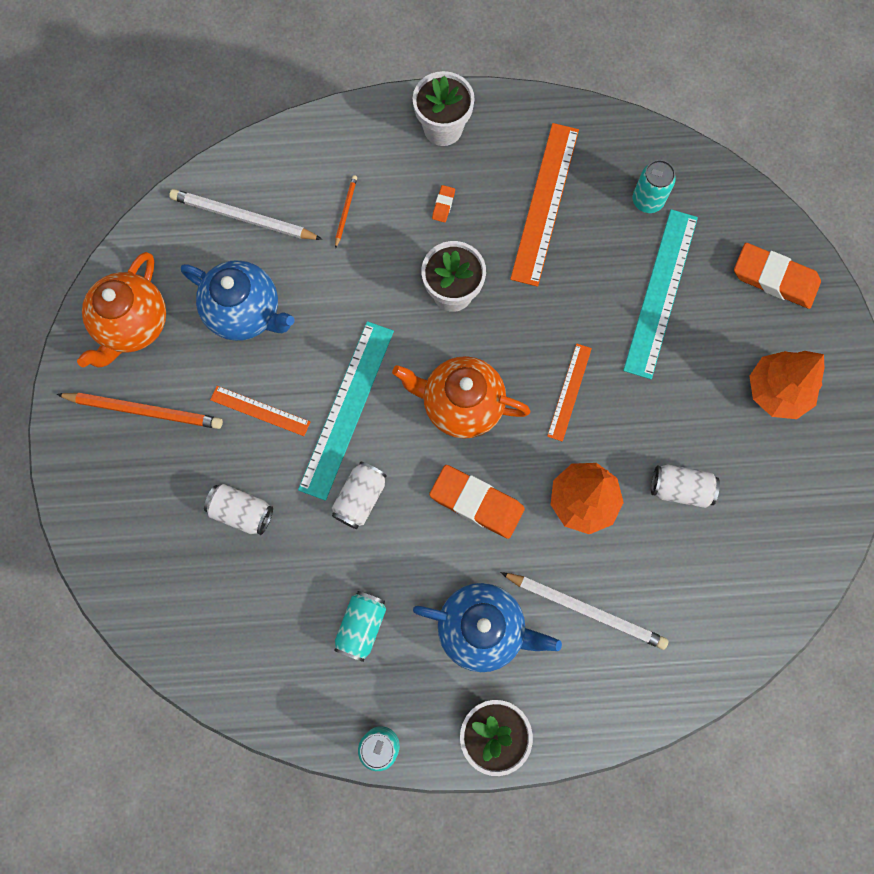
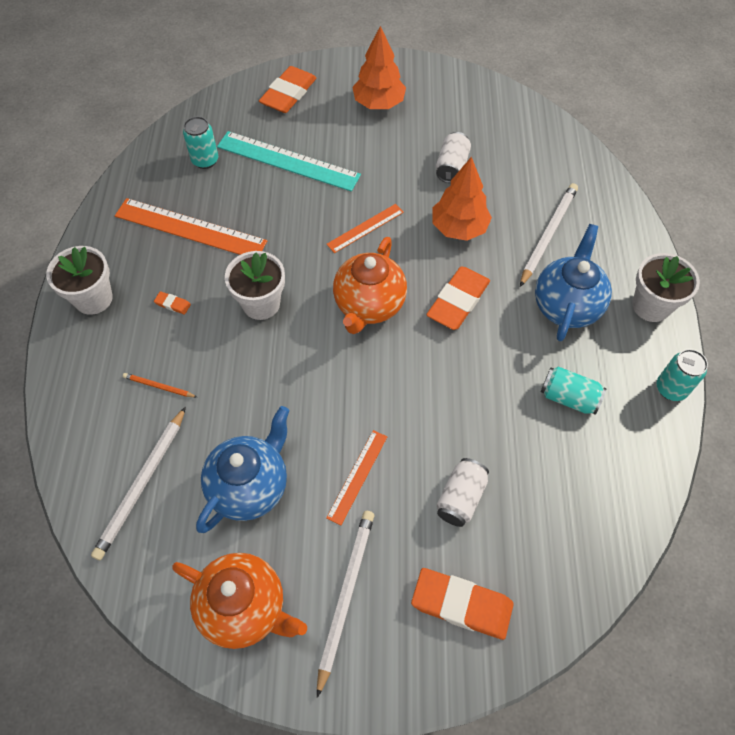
camera: 85 degrees left, 15 degrees down
(138, 516) = (461, 604): none -> orange eraser
(144, 410) = (345, 596): orange pencil -> white pencil
(347, 409) = (363, 397): turquoise ruler -> none
(360, 498) = (450, 391): white can -> none
(569, 392) = (365, 228): orange ruler -> orange ruler turned 60 degrees counterclockwise

